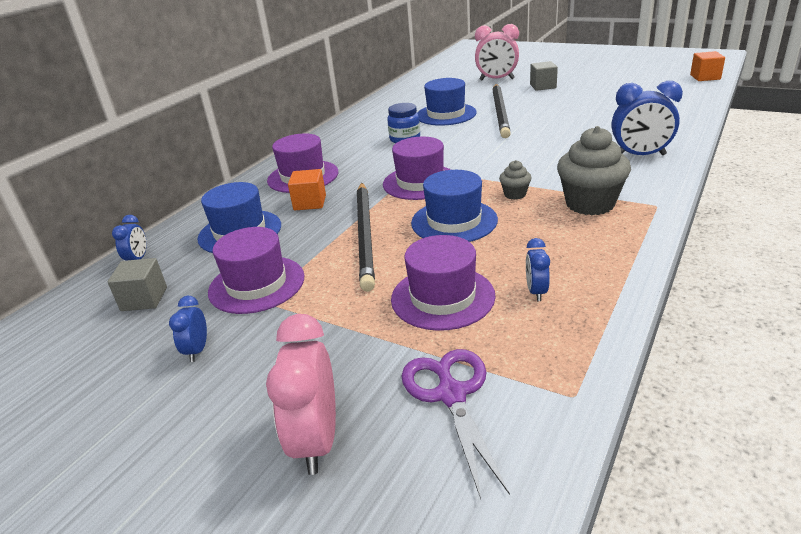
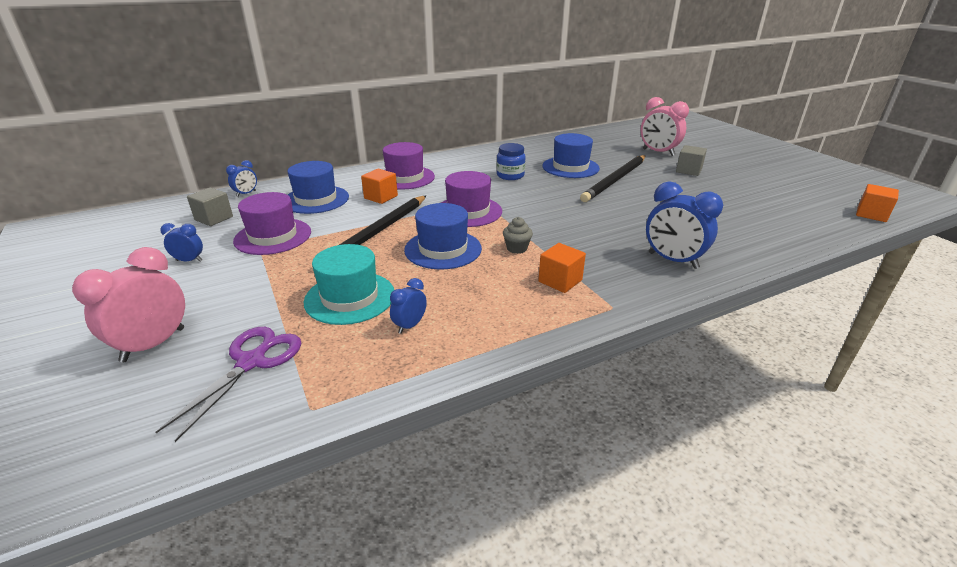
camera: 30 degrees right, 0 degrees up
(197, 350) = (189, 261): blue clock -> blue clock turned 60 degrees clockwise
(442, 297) = (350, 297): purple hat -> turquoise hat
(590, 204) = (560, 281): grey cupcake -> orange cube

